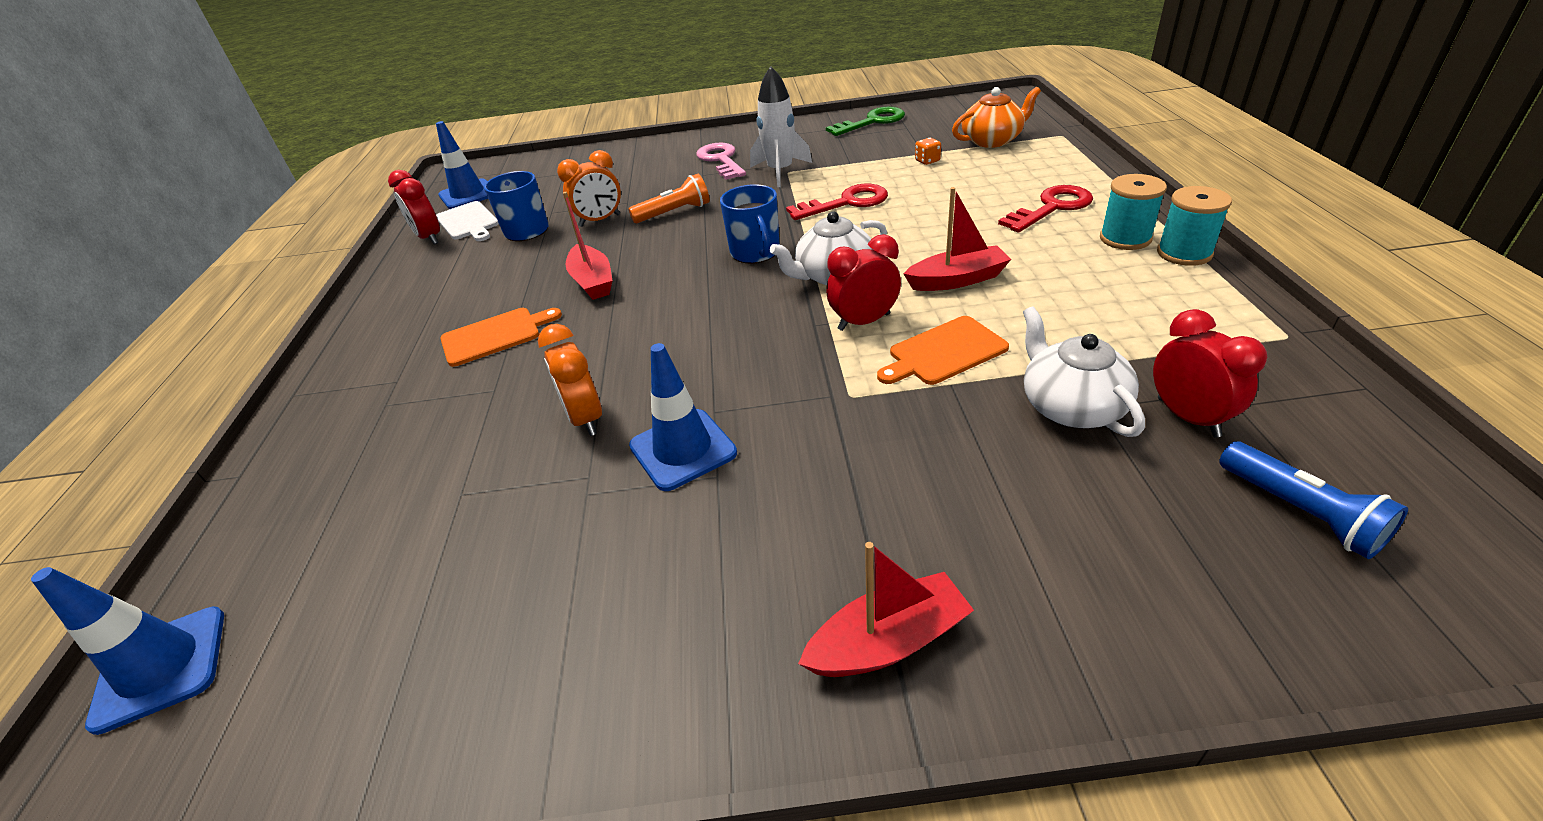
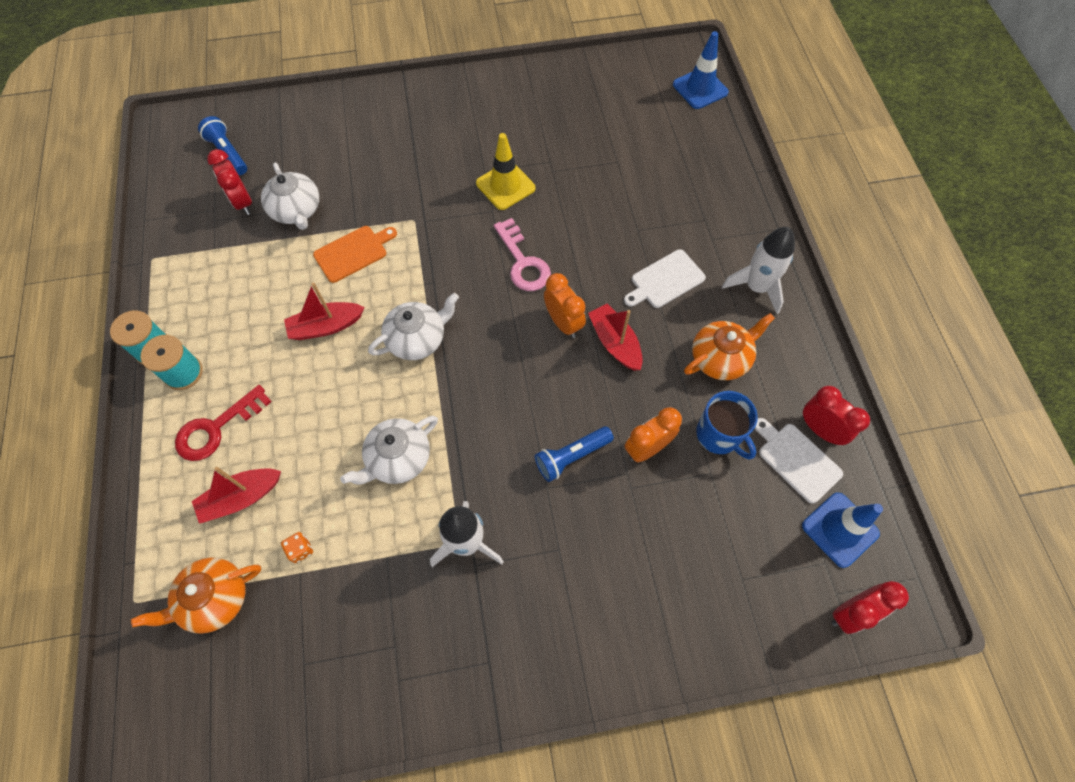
camera: 170 degrees right, 25 degrees up
(386, 332) = (756, 287): none -> white rocket
(482, 276) = (720, 358): none -> orange teapot
(495, 335) = (665, 280): orange cutting board -> white cutting board
(585, 418) = (568, 206): orange clock -> orange clock (563, 323)
(674, 213) = (572, 456): orange flashlight -> blue flashlight
(683, 449) = (505, 186): blue traffic cone -> yellow traffic cone
(721, 160) = (542, 589): pink key -> pink key (523, 262)
(755, 252) = (482, 376): blue mug -> none
(846, 203) = (398, 458): red key -> white teapot
(864, 322) = (399, 283): red clock -> red clock (851, 612)
(872, 122) = (344, 695): green key -> none
(888, 642) = (409, 104): red boat -> red boat (241, 498)

